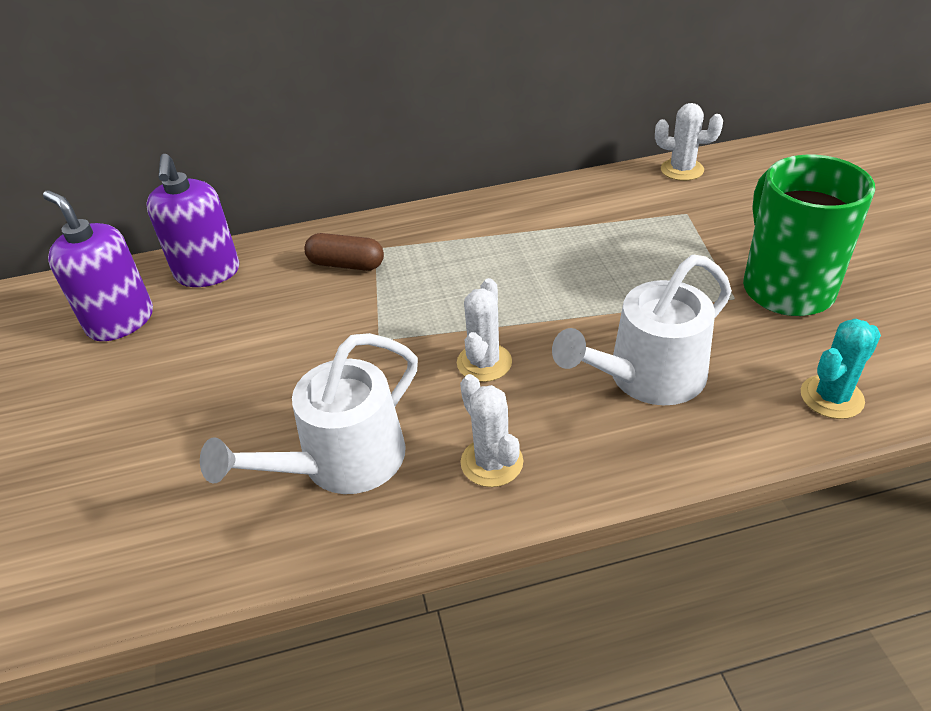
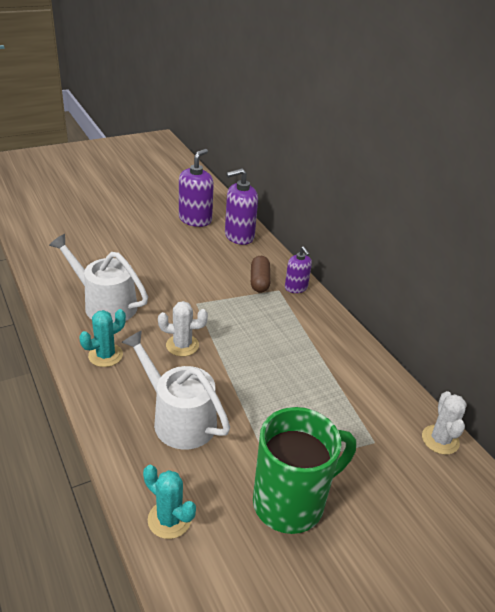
camera: 70 degrees right, 5 degrees down
(376, 231) = (296, 288): none -> purple soap dispenser
(491, 462) = (105, 355): white cactus -> turquoise cactus

